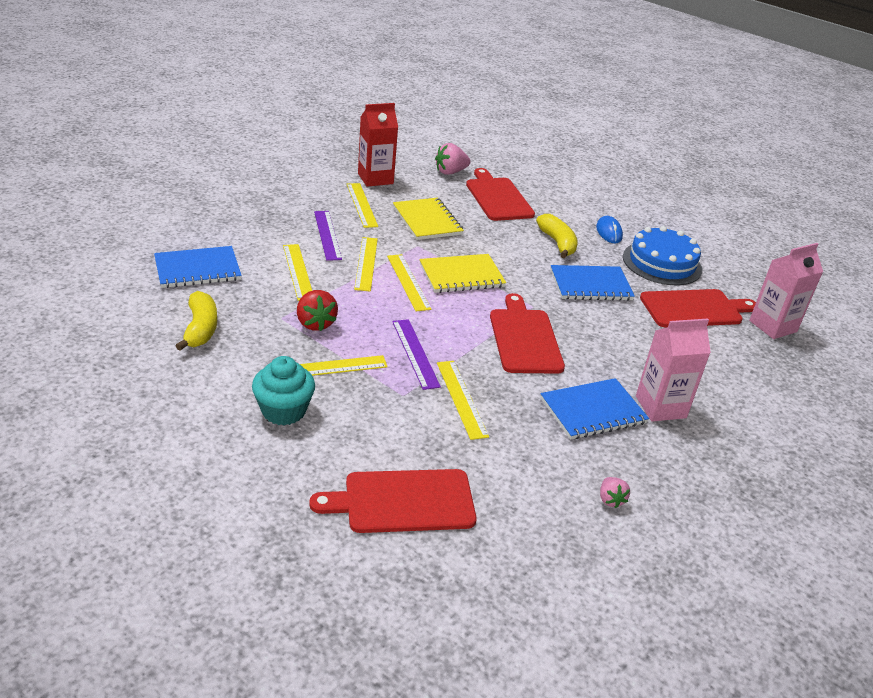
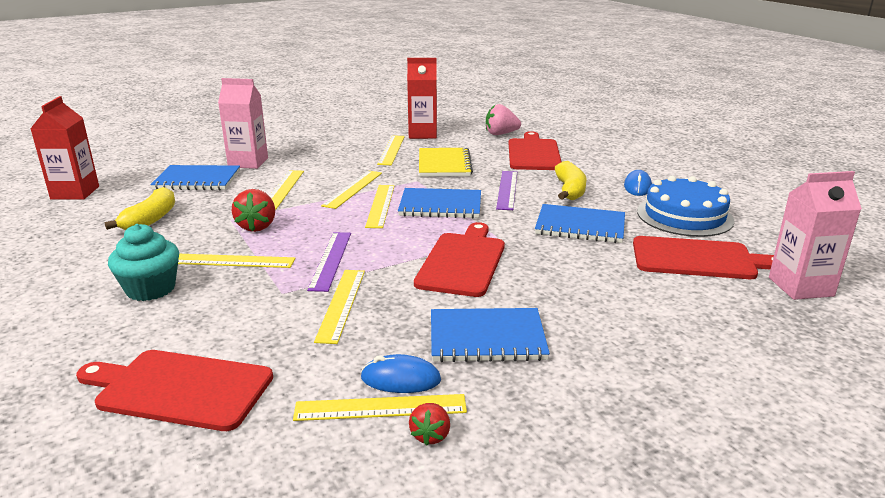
camera: 25 degrees right, 10 degrees down
(78, 303) = (75, 193): none -> red carton
(327, 235) = (337, 167): purple ruler -> purple ruler (507, 189)
(461, 275) = (440, 206): yellow notebook -> blue notebook
(558, 459) = (400, 379): none -> blue mouse
(562, 485) = (380, 407): none -> yellow ruler
(610, 500) = (430, 435): pink strawberry -> red strawberry
(660, 407) = (580, 347): pink carton -> pink carton (248, 162)

